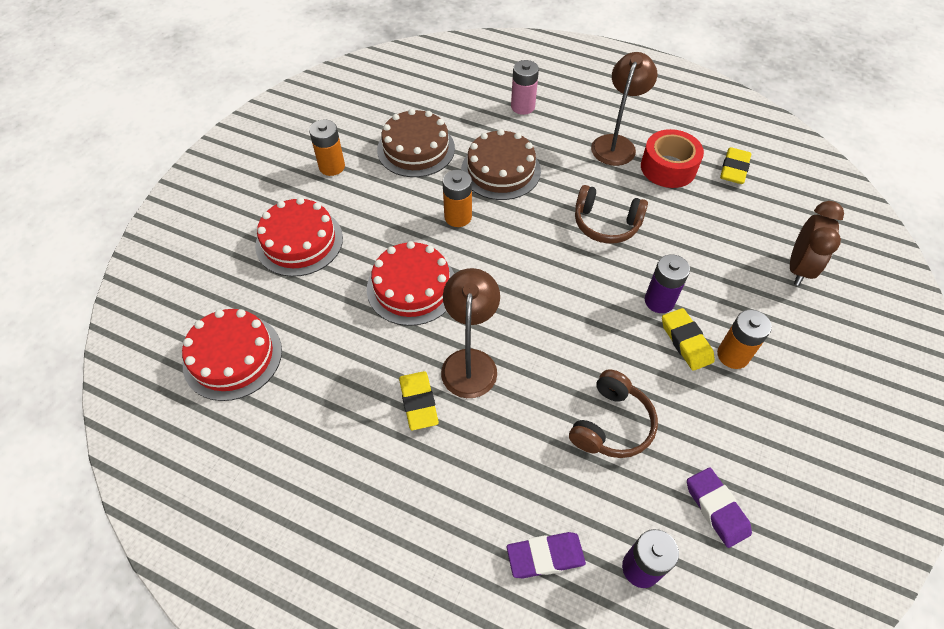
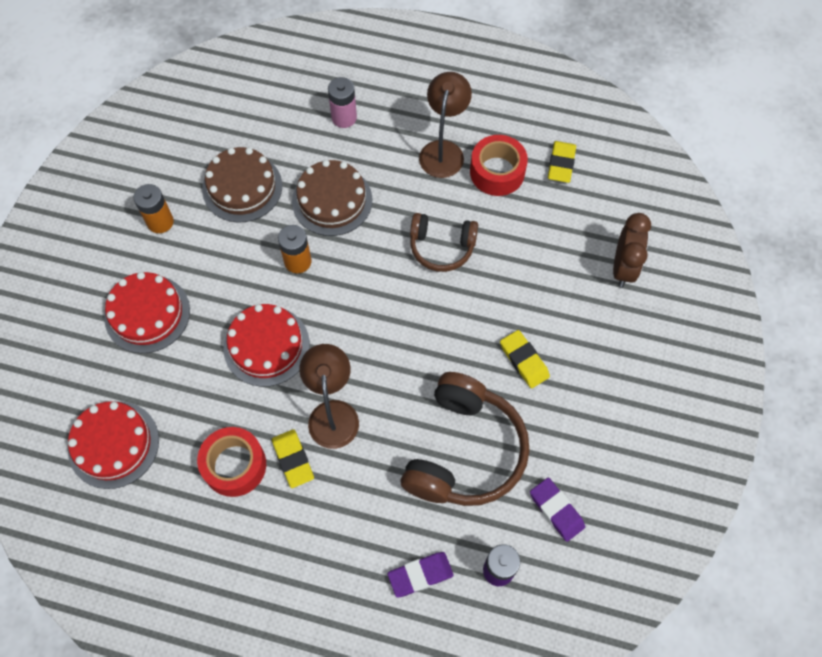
camera: 10 degrees left, 10 degrees up
(354, 398) = (234, 465): none -> red tape
(611, 424) = (464, 451): brown headphones -> brown headphones, size x1.71
(659, 301) = (497, 323): purple battery -> none
(733, 355) = (566, 367): orange battery -> none

